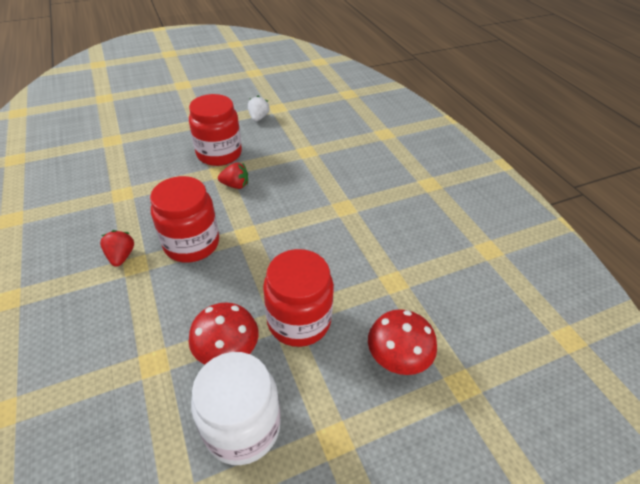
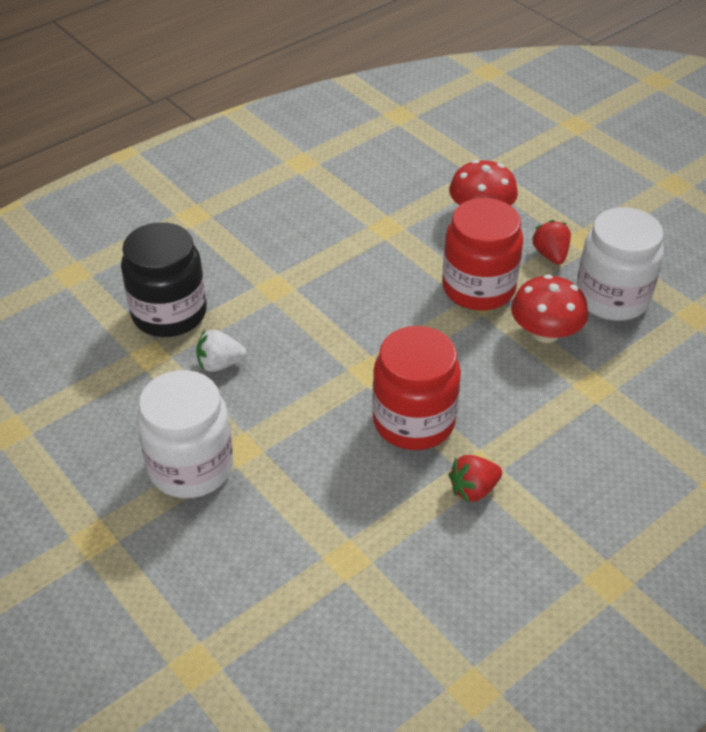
camera: 105 degrees left, 0 degrees up
(219, 154) = (191, 467): red jar -> white jar
(235, 185) = (270, 416): red strawberry -> red strawberry (550, 255)
(258, 118) = (55, 448): white strawberry -> white strawberry (220, 364)
(337, 162) = (169, 313): none -> black jar

